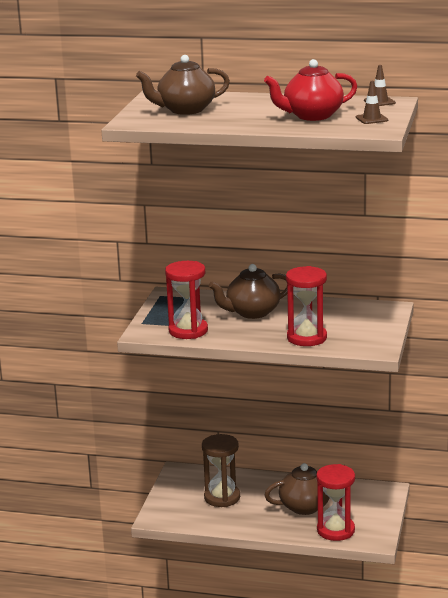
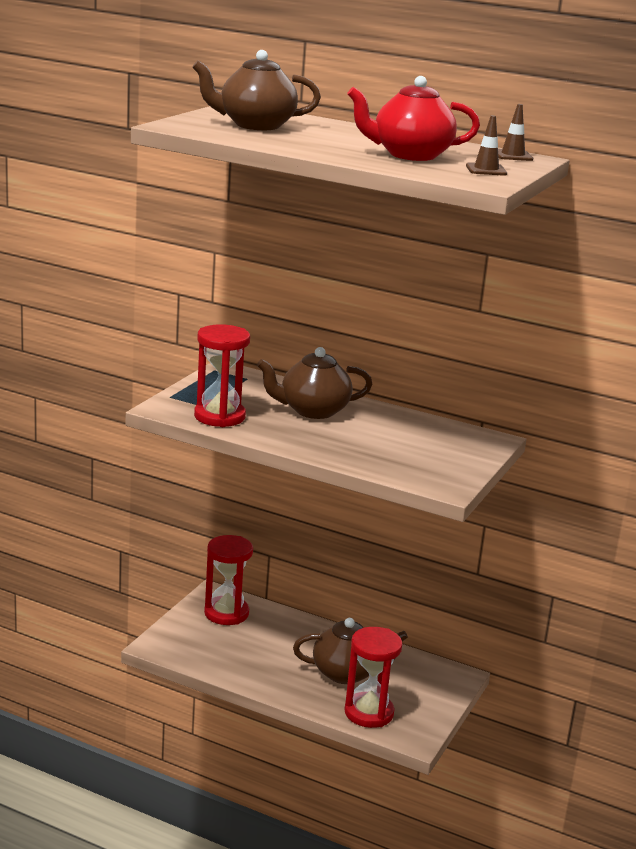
camera: 10 degrees right, 0 degrees up
(222, 497) = (249, 638): brown hourglass -> none
(307, 338) = (362, 454): red hourglass -> red hourglass (226, 613)

